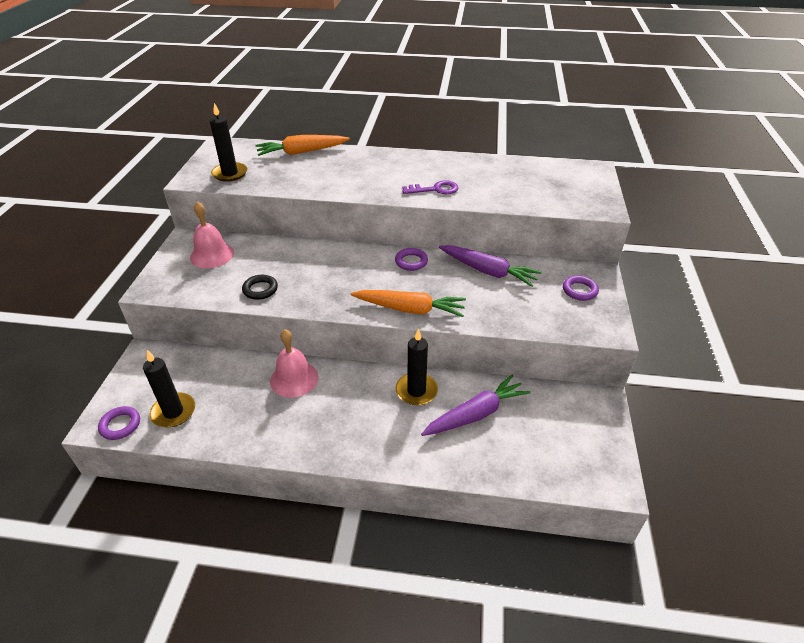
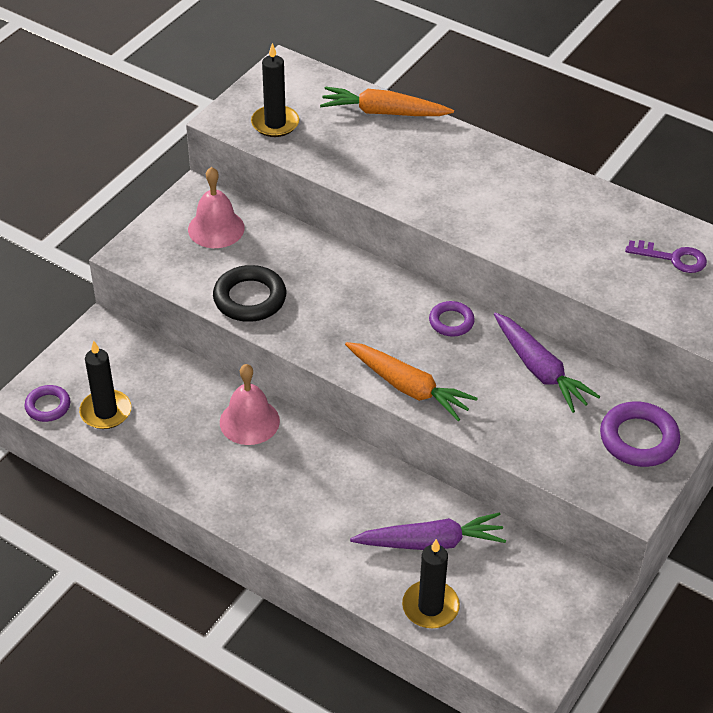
camera: 25 degrees right, 5 degrees up
(260, 289) = (250, 298): black ring -> black ring, size x1.63
(416, 391) = (379, 489): black candle -> black candle (430, 607)
(435, 189) = (519, 234): purple key -> purple key (673, 258)
(579, 290) = (638, 439): purple ring -> purple ring, size x1.63

